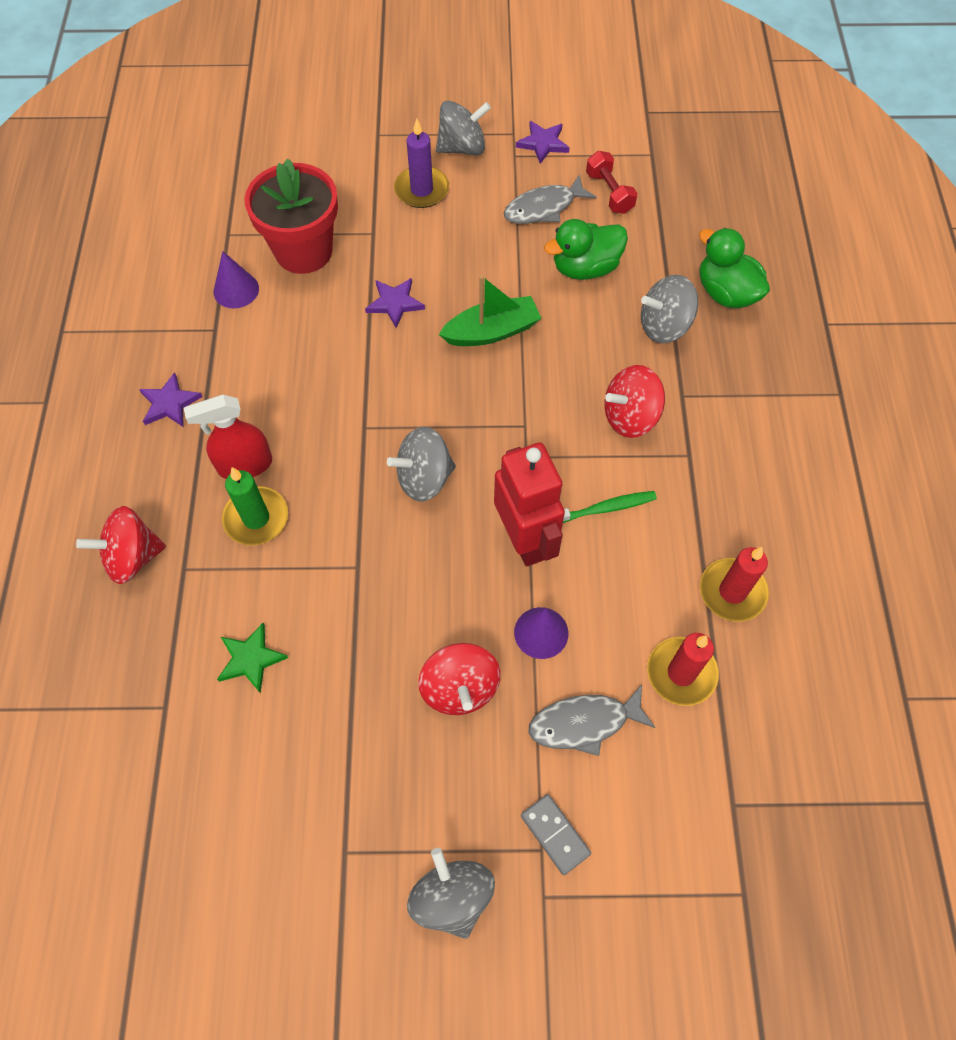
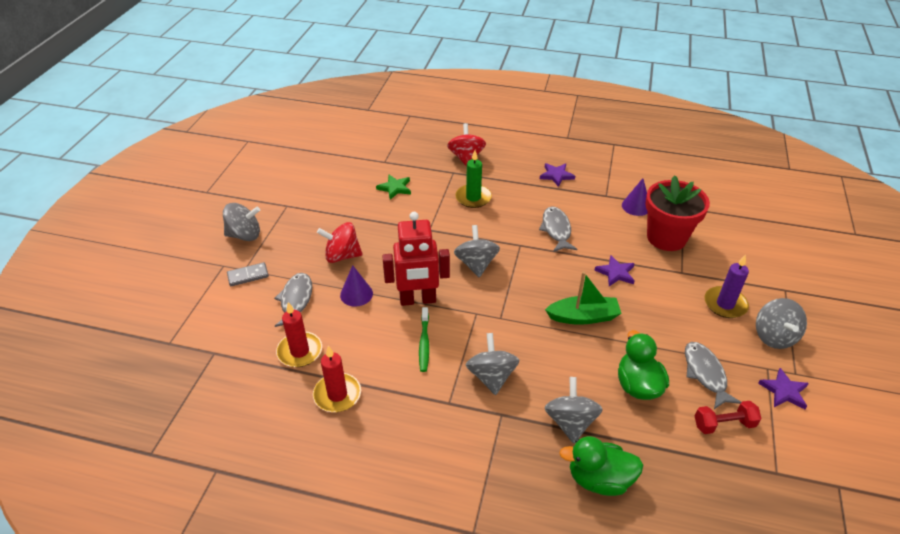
camera: 105 degrees right, 20 degrees down
(245, 465) = (508, 197): red spray bottle -> none
(316, 384) = (556, 230): none -> grey fish
(492, 331) = (583, 317): green boat -> green boat turned 90 degrees counterclockwise
(630, 417) = (491, 376): red spinning top -> grey spinning top
(726, 293) = (599, 479): green duck -> green duck turned 150 degrees counterclockwise

